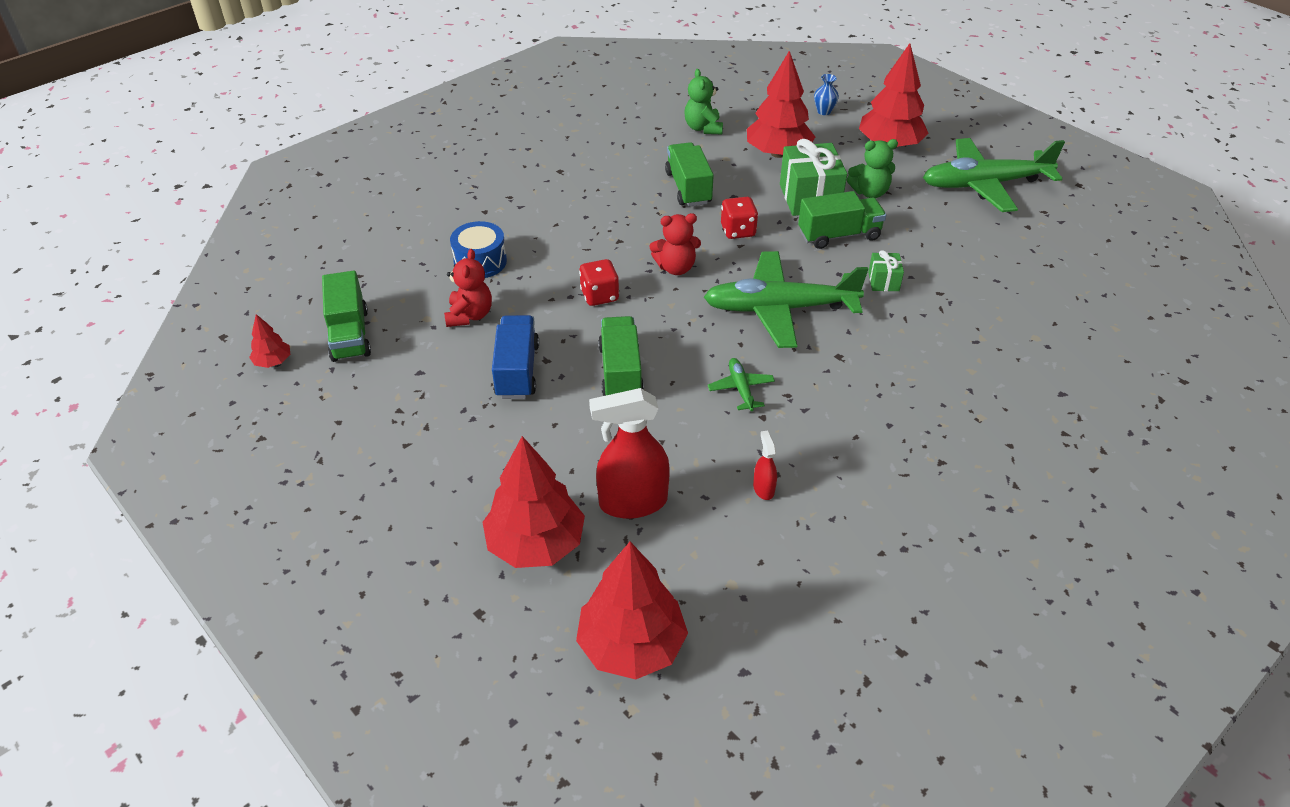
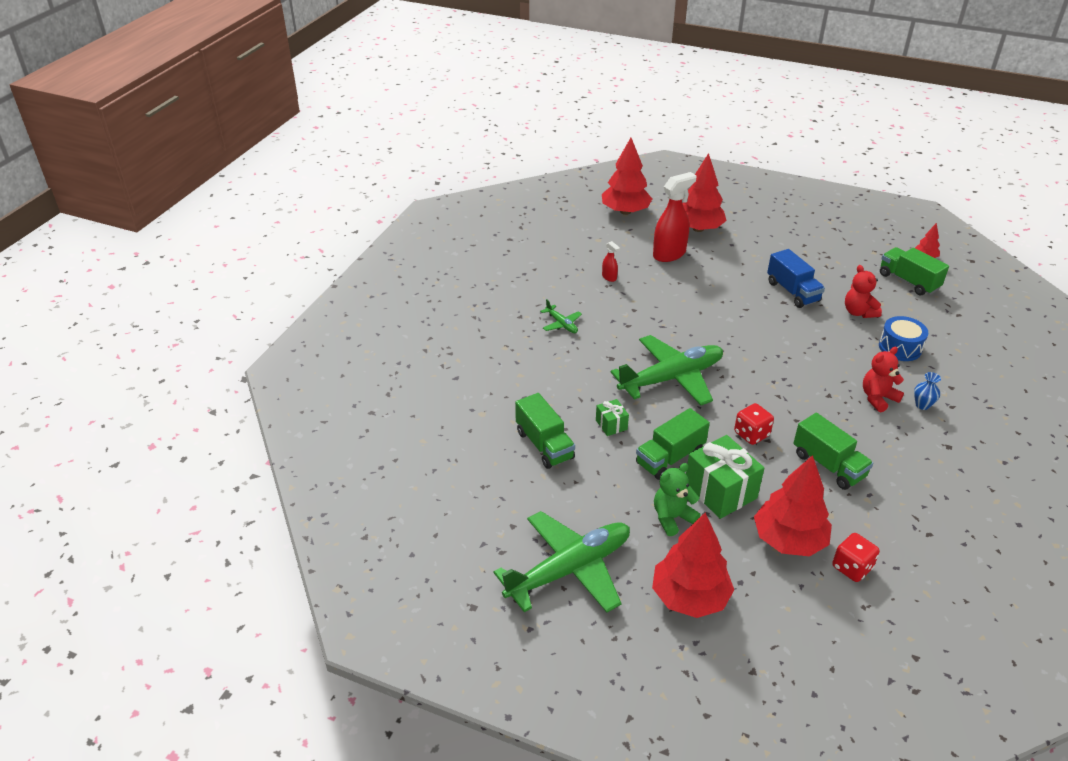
camera: 155 degrees right, 5 degrees down
(599, 296) = (796, 349): red dice -> red dice (852, 568)
(620, 372) = (734, 308): green truck -> green truck (544, 445)
(676, 268) = (767, 386): red teddy bear -> red teddy bear (878, 398)
(703, 128) = (888, 550): green teddy bear -> none
(741, 389) = (657, 320): green plane -> green plane (561, 324)
(824, 111) = (792, 631): blue vase -> blue vase (922, 405)

